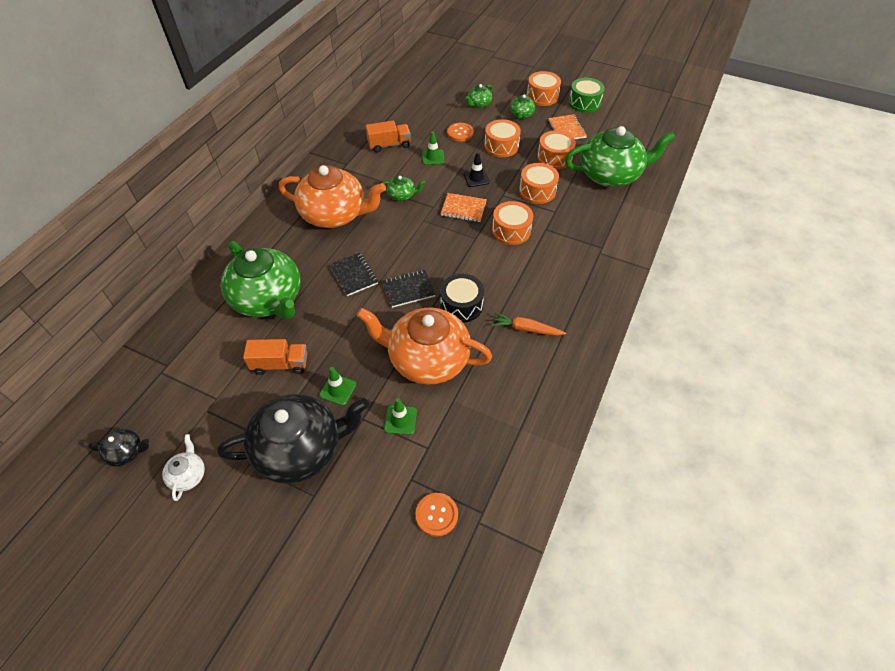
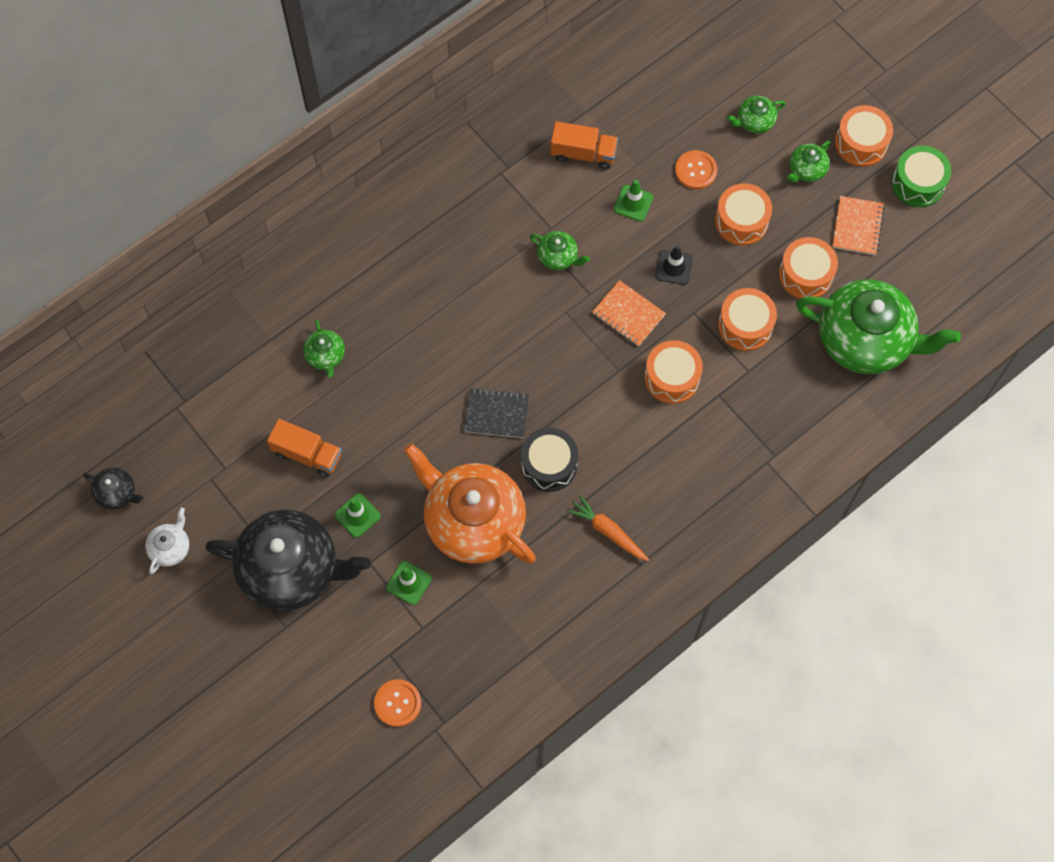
camera: 25 degrees right, 15 degrees up
(268, 299) = (325, 356): green teapot -> green teapot, size x0.43
(334, 214) = (456, 253): orange teapot -> none
(354, 275) = (440, 364): black notebook -> none

